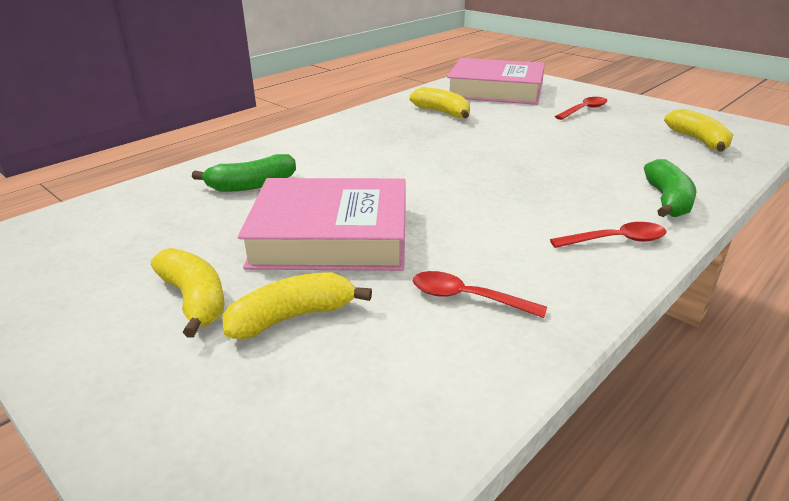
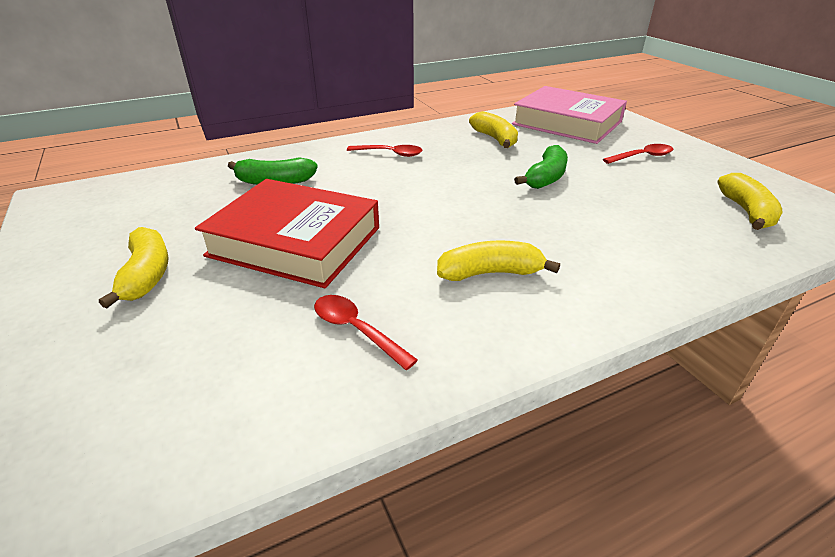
camera: 20 degrees right, 5 degrees up
(292, 317) = (201, 309): yellow banana -> yellow banana (490, 273)
(331, 236) = (295, 241): pink book -> red book
(616, 240) = (553, 306): red spoon -> red spoon (390, 154)
(667, 201) = (649, 274): green banana -> green banana (546, 178)

